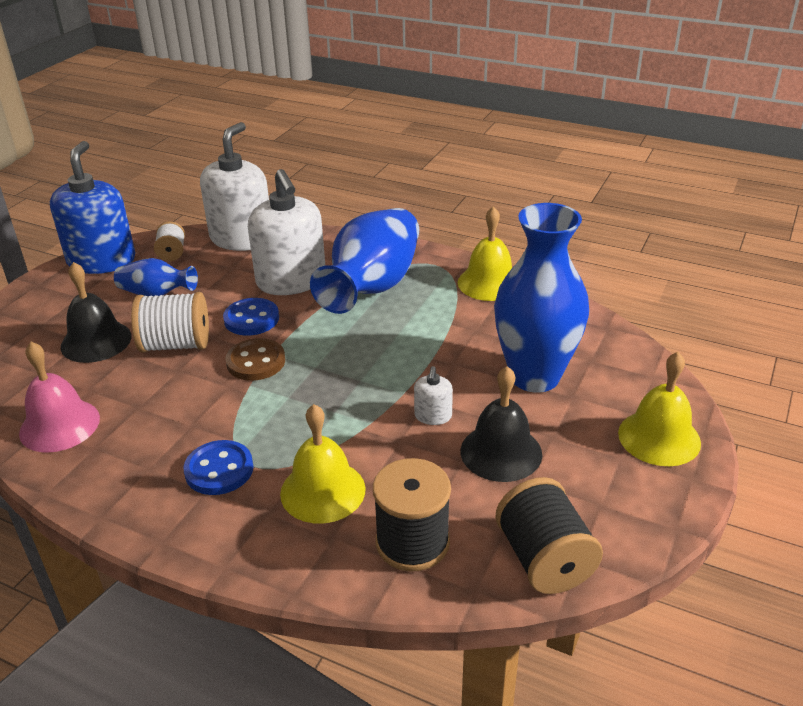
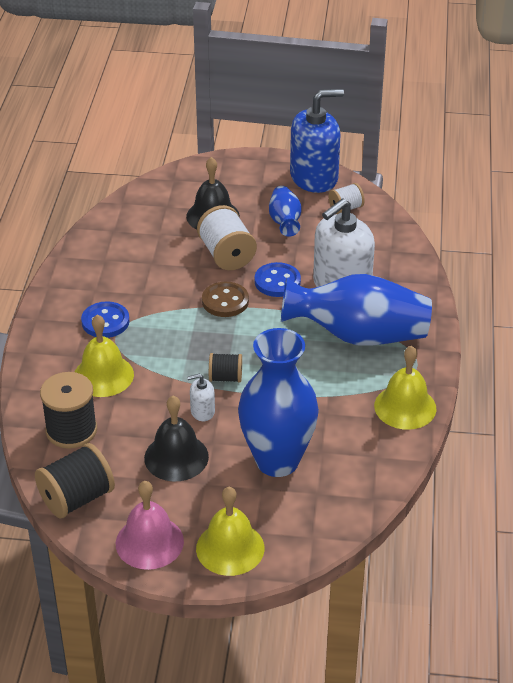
camera: 70 degrees right, 5 degrees up
(59, 425) = (120, 236): pink bell -> pink bell (149, 542)
(241, 238) = (390, 238): white soap dispenser -> none
(385, 387) = (225, 378): none -> black spool

